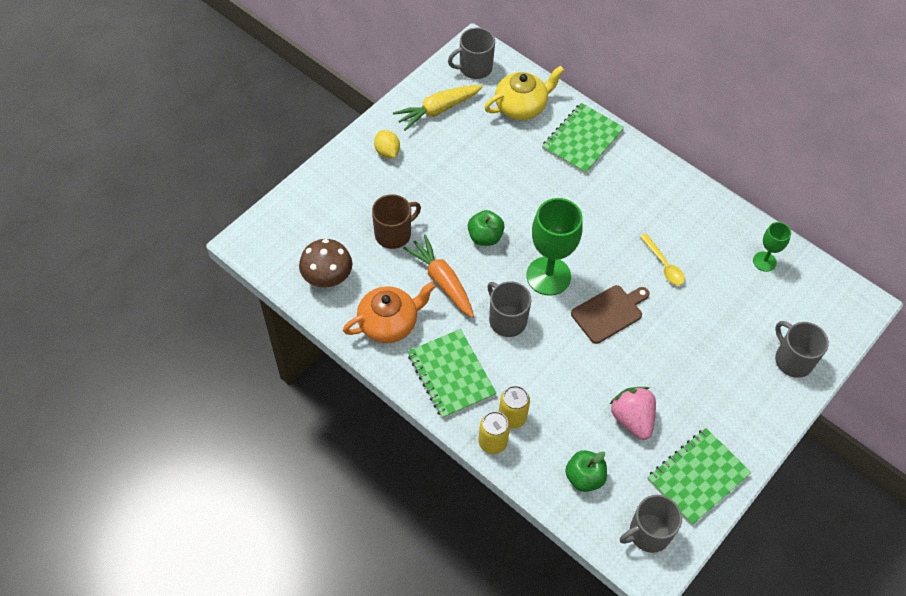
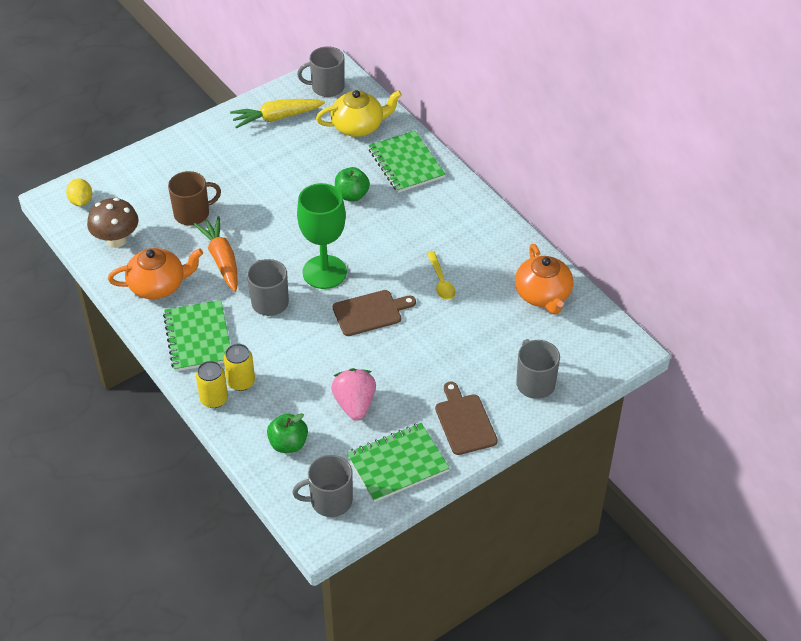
camera: 15 degrees right, 10 degrees down
(387, 152) = (214, 145): yellow lemon -> yellow lemon (81, 201)
(485, 237) = (277, 230): green apple -> green apple (352, 195)
(582, 140) = (406, 163): green notebook -> green notebook turned 75 degrees counterclockwise
(743, 416) = (464, 422): none -> brown cutting board
(764, 261) = (543, 295): green goblet -> orange teapot

